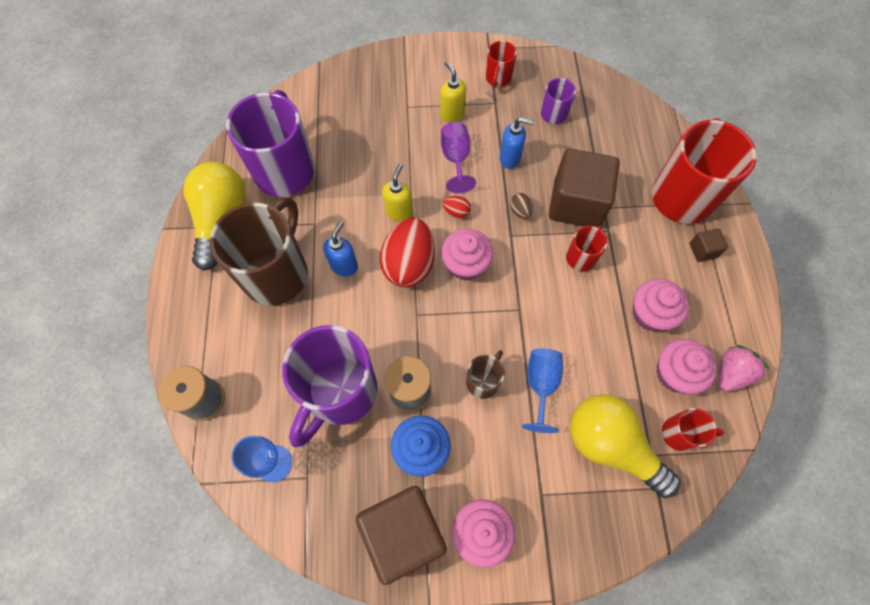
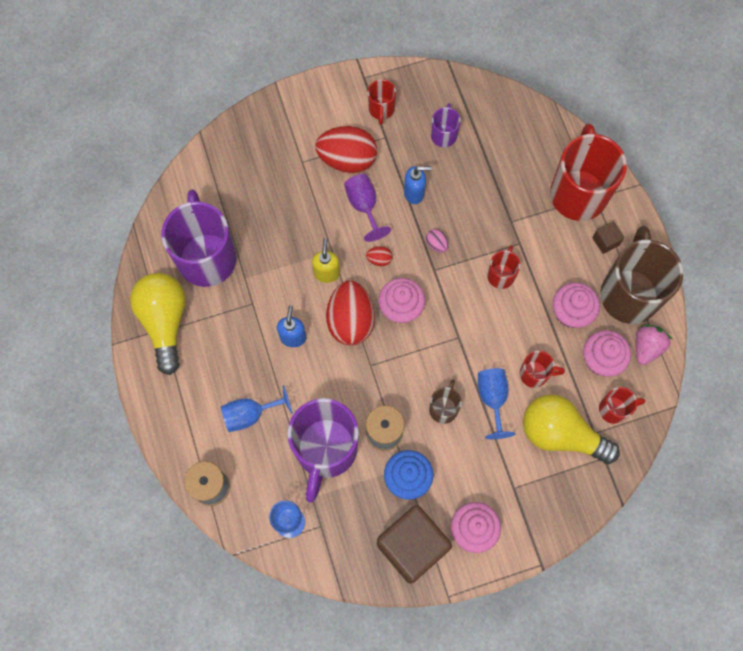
camera: 15 degrees left, 5 degrees up
(273, 333) = (250, 414): none -> blue goblet
(277, 273) = (234, 359): brown mug -> brown mug (629, 293)
(452, 114) = (347, 159): yellow soap dispenser -> red egg
(520, 211) = (436, 244): brown egg -> pink egg
(576, 204) = (485, 224): brown cube -> none
(595, 370) = (535, 374): none -> red mug

